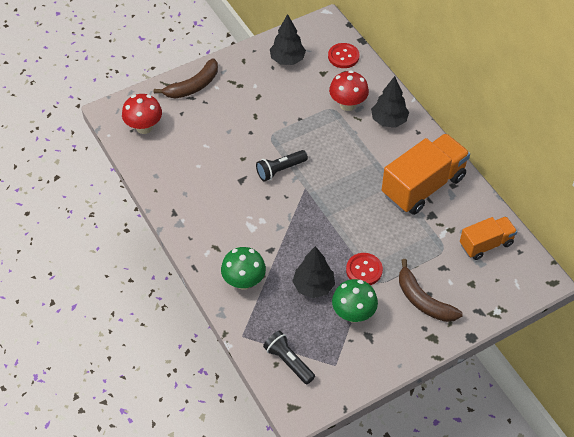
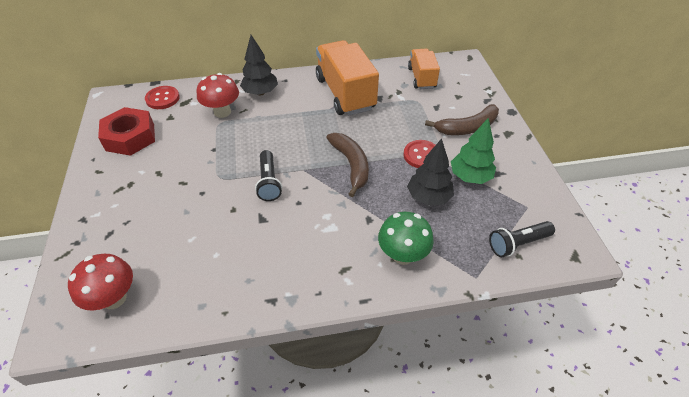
camera: 70 degrees left, 5 degrees down
(193, 86) = (93, 227): brown banana -> brown banana (351, 165)
(287, 60) = (130, 137): black tree -> red nut
(353, 314) = (470, 177): green mushroom -> green tree

